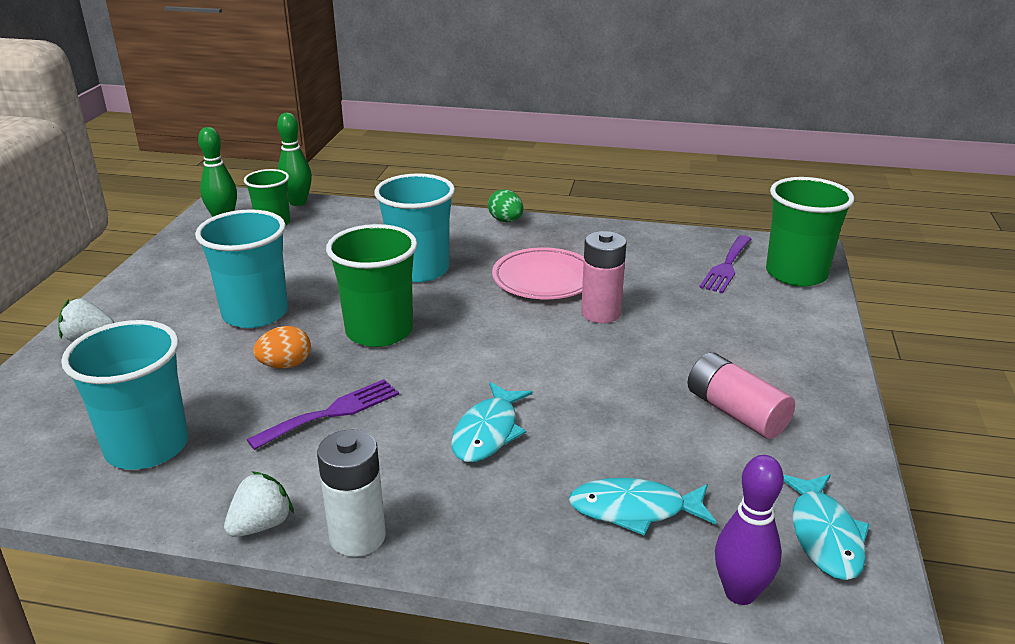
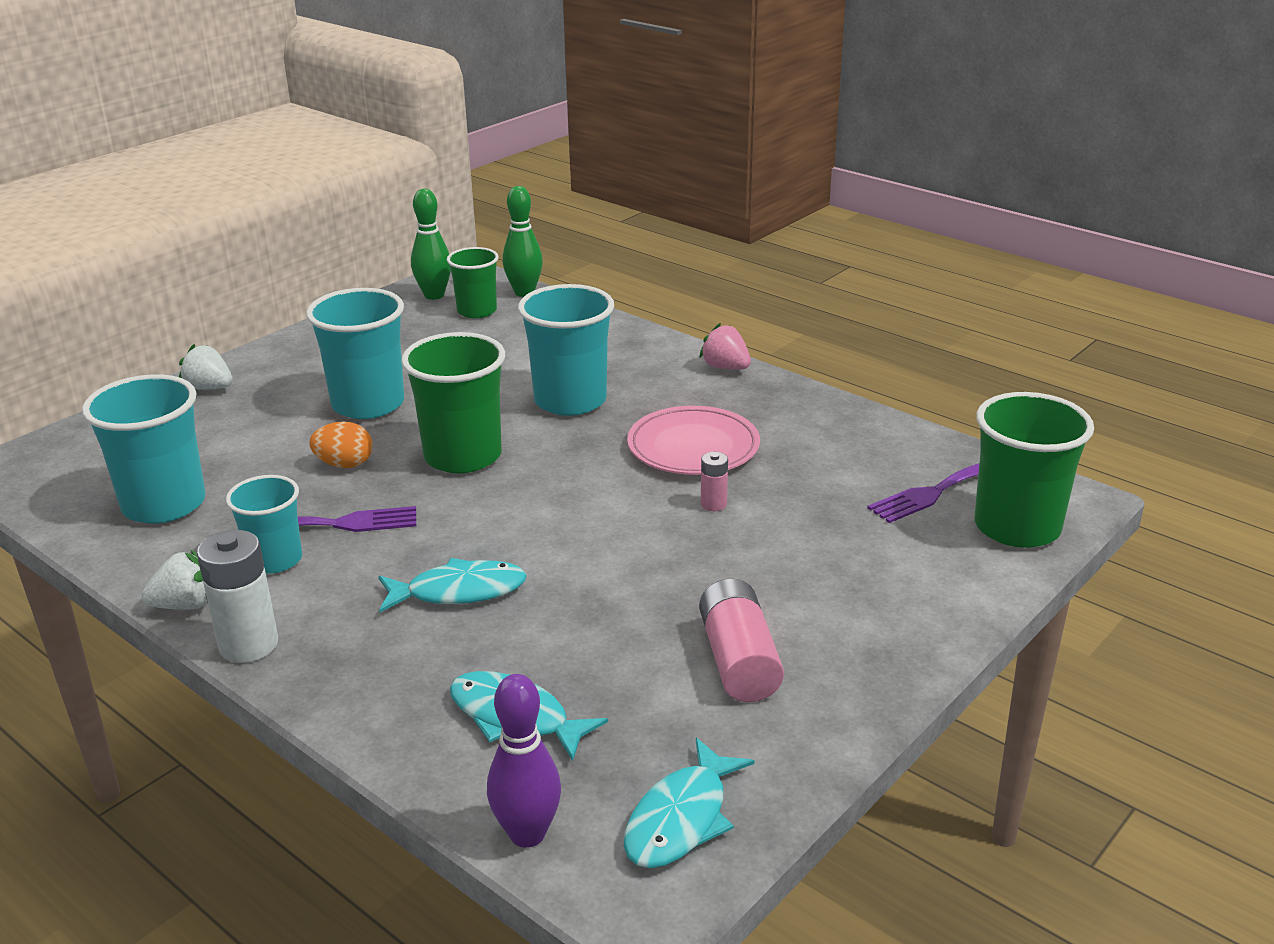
camera: 30 degrees right, 0 degrees up
(305, 459) = (275, 560): none -> turquoise cup
(488, 432) = (459, 591): turquoise fish -> turquoise fish turned 150 degrees counterclockwise
(506, 221) = (725, 367): green egg -> pink strawberry
(601, 313) = (713, 504): pink battery -> pink battery, size x0.52

